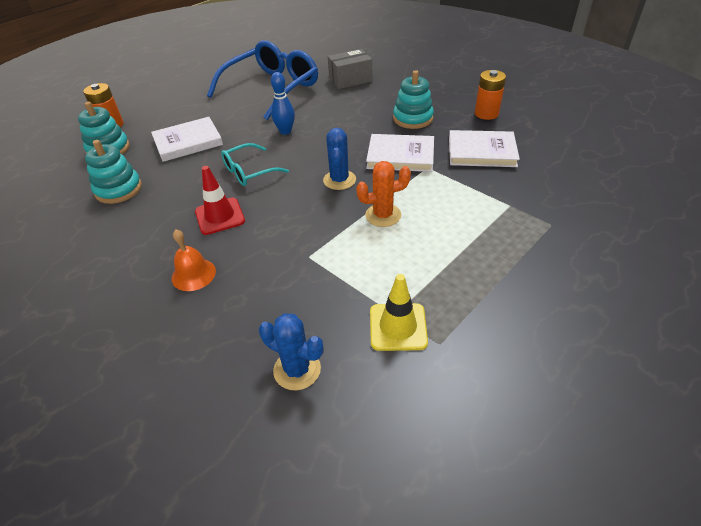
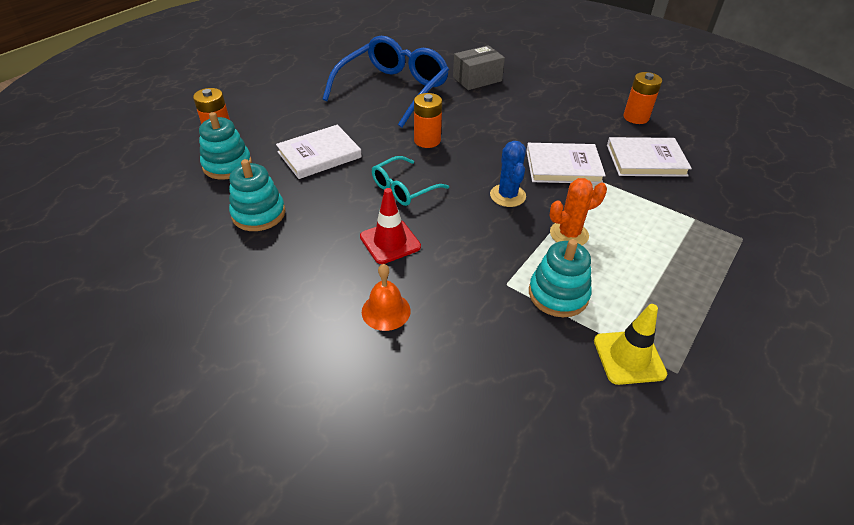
camera: 10 degrees left, 0 degrees up
(285, 131) = (427, 140): blue bowling pin -> orange battery
(297, 369) = (541, 411): blue cactus -> none
(413, 118) = (561, 124): turquoise stacking toy -> turquoise stacking toy (558, 294)

